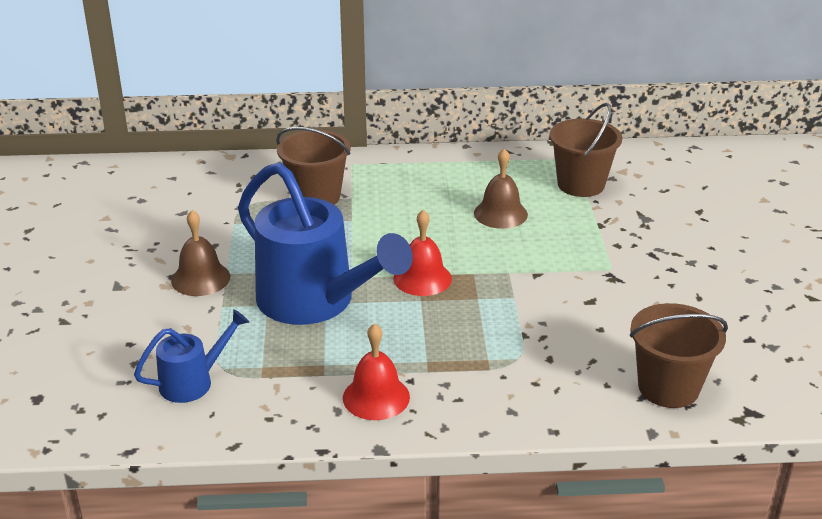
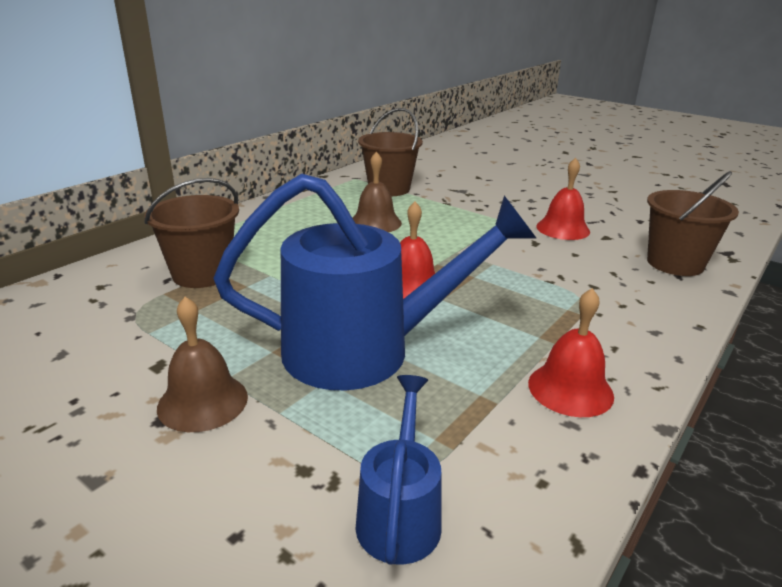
camera: 50 degrees left, 5 degrees down
(647, 303) = (563, 229): none -> red bell

